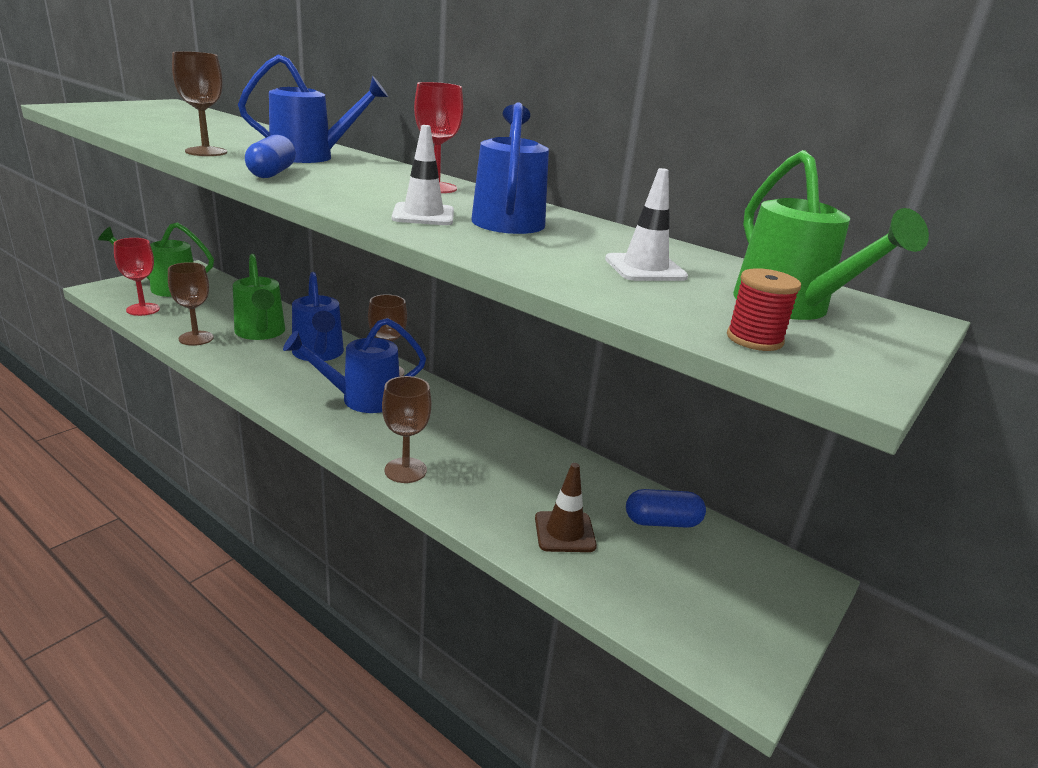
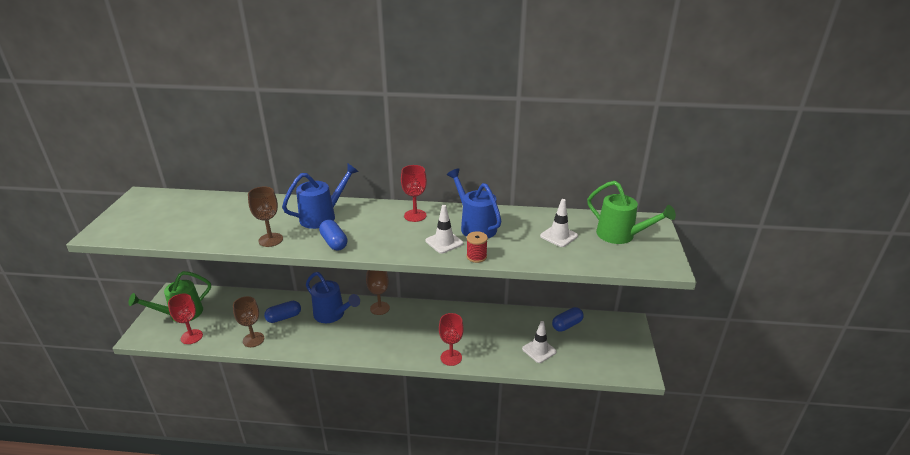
camera: 30 degrees left, 5 degrees up
(261, 333) = (284, 317): green watering can -> blue capsule
(362, 399) = (387, 330): blue watering can -> none
(405, 470) = (451, 357): brown goblet -> red goblet
(564, 532) = (539, 350): brown traffic cone -> white traffic cone
(754, 339) = (629, 261): red spool -> red spool (476, 256)

